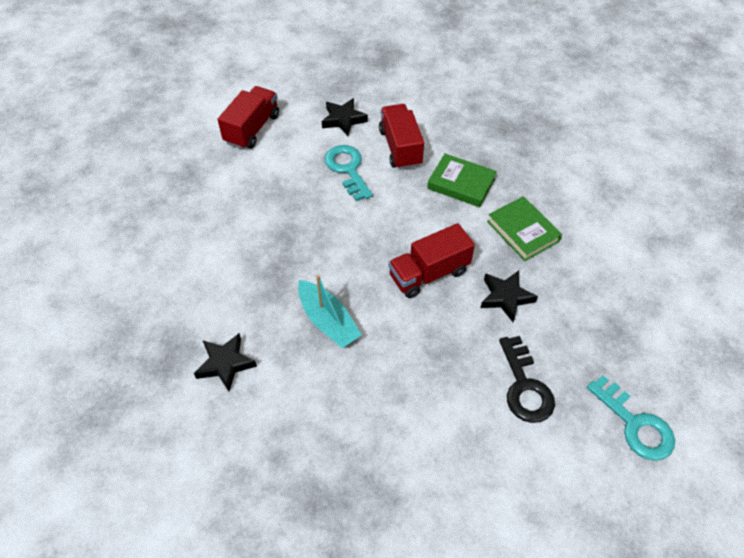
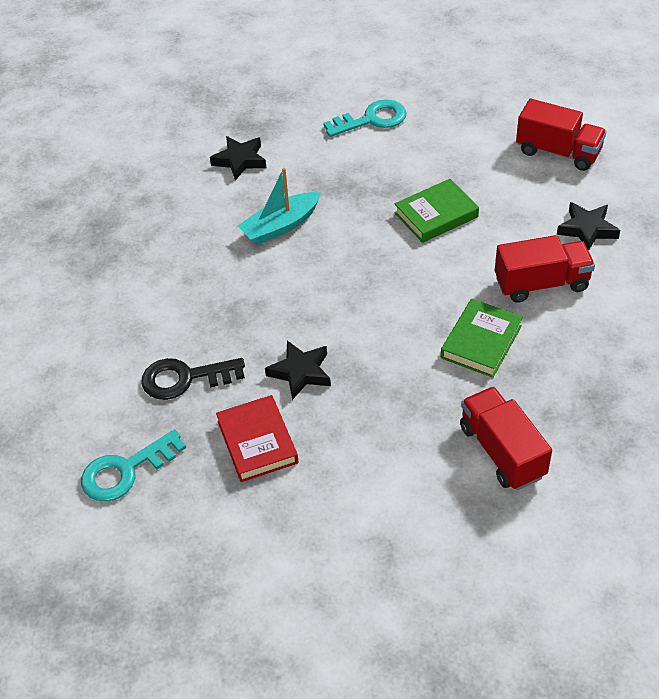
camera: 95 degrees right, 5 degrees down
(347, 169) = (497, 235): turquoise key -> turquoise key (372, 119)
(429, 273) = (337, 305): red truck -> red truck (502, 451)
(522, 231) = (400, 398): green book -> green book (436, 215)
(583, 324) = (257, 442): none -> red book

